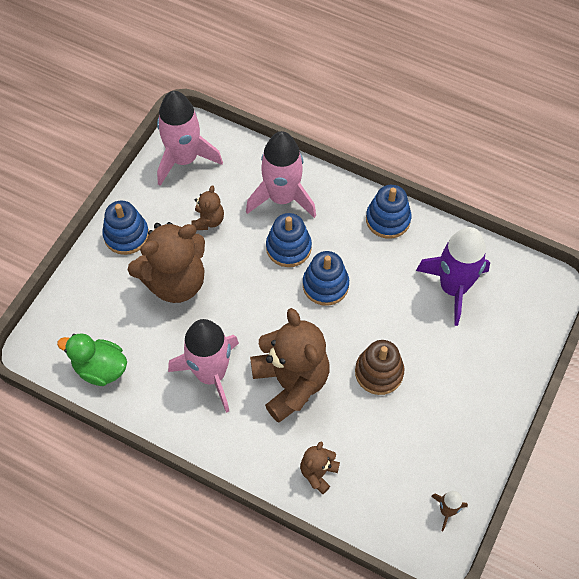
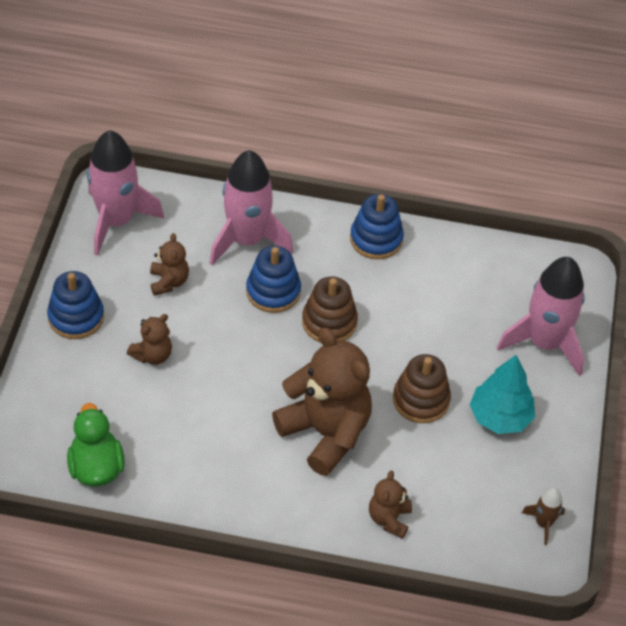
camera: 20 degrees left, 10 degrees down
(100, 368) = (96, 467): green duck -> green duck turned 75 degrees clockwise
(175, 281) = (152, 355): brown teddy bear -> brown teddy bear, size x0.48
(211, 374) = (230, 444): pink rocket -> pink rocket (545, 343)
(325, 285) = (329, 322): blue stacking toy -> brown stacking toy
(441, 404) = (500, 417): none -> turquoise tree
(453, 288) = (472, 295): purple rocket -> none

